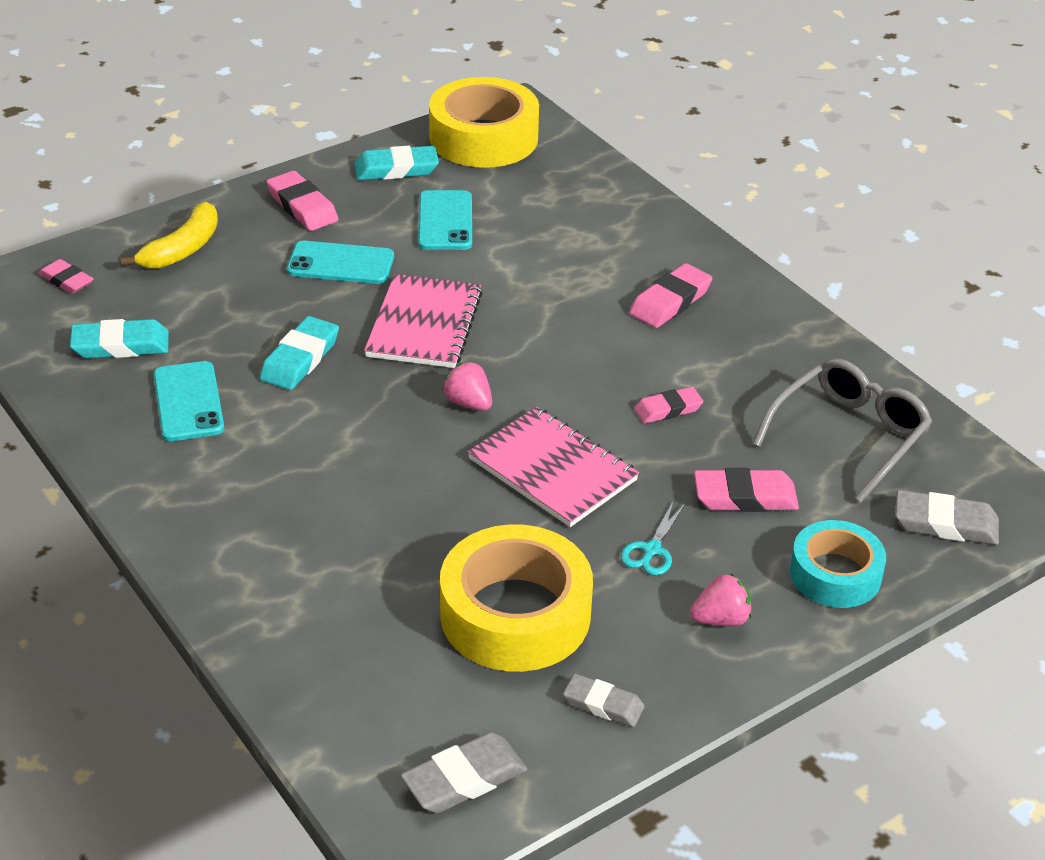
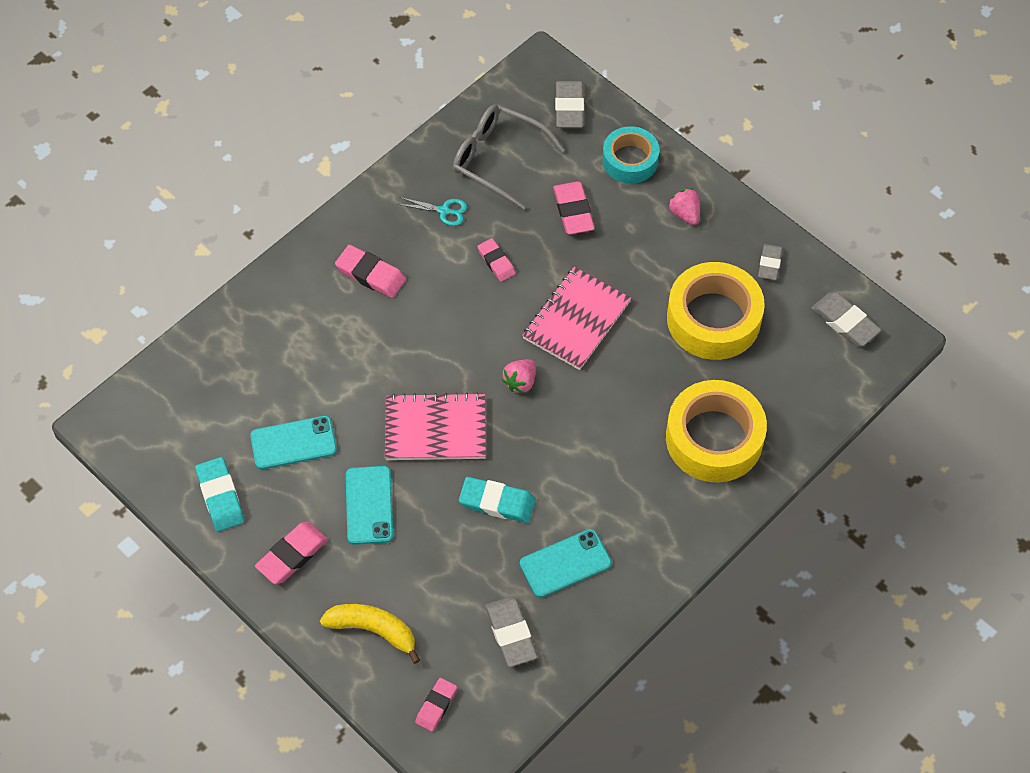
camera: 100 degrees left, 20 degrees up
(120, 345) = (511, 633): turquoise eraser -> grey eraser
(483, 138) = (157, 439): yellow tape -> yellow tape (714, 438)
(651, 550) = (636, 255): turquoise scissors -> turquoise scissors (444, 211)

